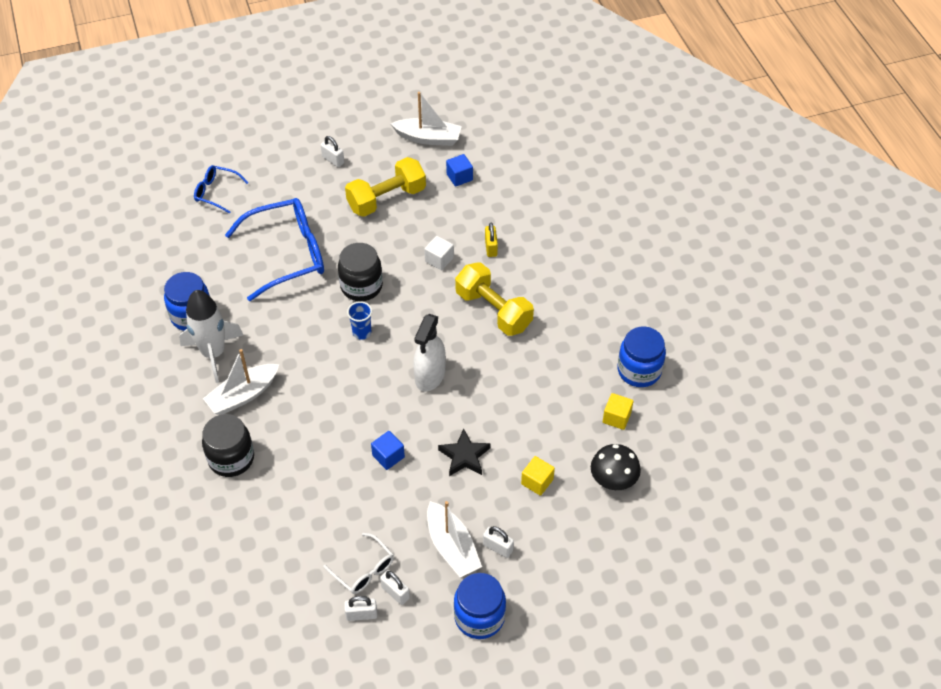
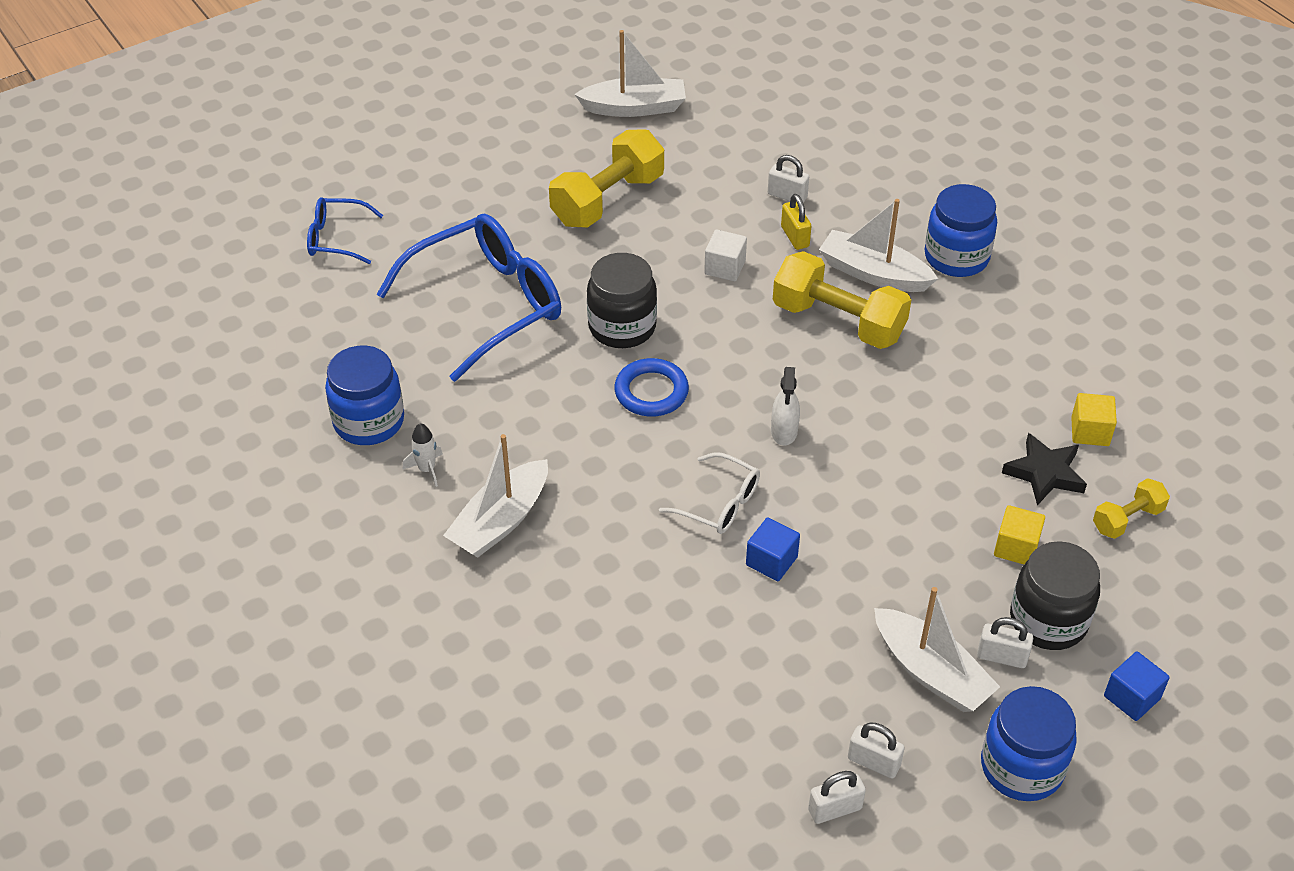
camera: 15 degrees left, 5 degrees down
(213, 353) = (427, 469): white rocket -> white rocket, size x0.41
(231, 458) = (521, 619): black jar -> black jar (1048, 620)
(333, 160) = (502, 162): white padlock -> white padlock (787, 196)
(362, 332) = (651, 392): blue cup -> blue ring
(364, 570) = (808, 740): white glasses -> white glasses (720, 504)
(430, 376) = (784, 431): white spray bottle -> white spray bottle, size x0.59
(459, 177) = (704, 151): blue cube -> blue cube (1132, 697)
(464, 456) = (889, 535): black star -> black star (1045, 473)
(529, 283) = (873, 273): none -> white boat
(613, 479) = (1127, 519): black mushroom -> yellow dumbbell
(639, 370) = (1091, 360): blue jar -> blue jar (956, 257)

